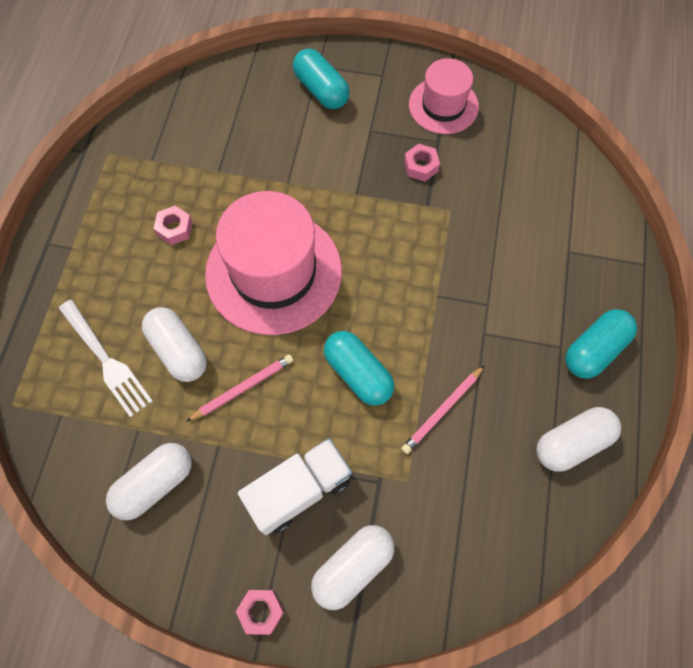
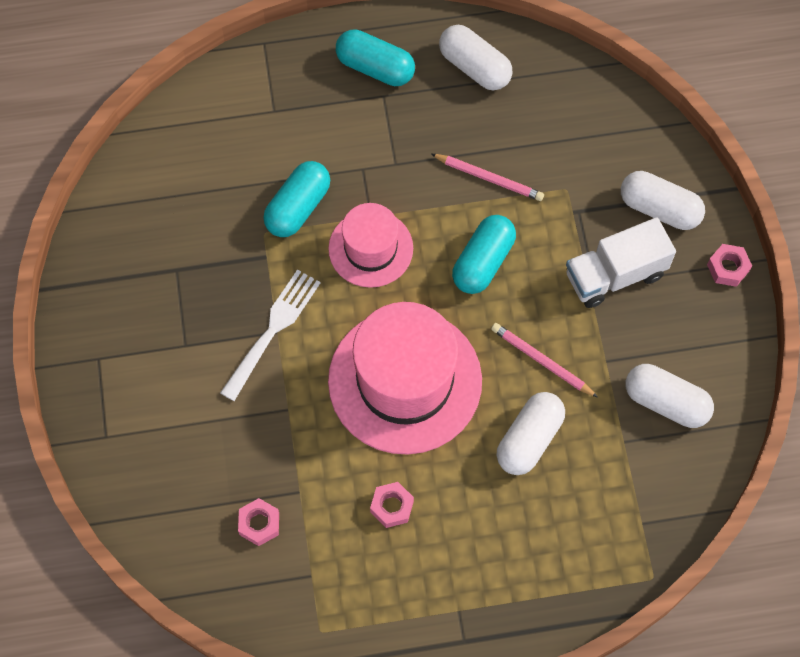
camera: 110 degrees left, 0 degrees up
(105, 360) = (569, 507): white fork -> white fork (272, 331)
(299, 490) = (615, 275): white truck -> white truck turned 60 degrees counterclockwise
(321, 90) = (143, 420): turquoise capsule -> turquoise capsule (298, 207)
(421, 166) = (217, 277): pink nut -> pink nut (259, 524)
(443, 105) = (123, 278): pink hat -> pink hat (370, 248)

